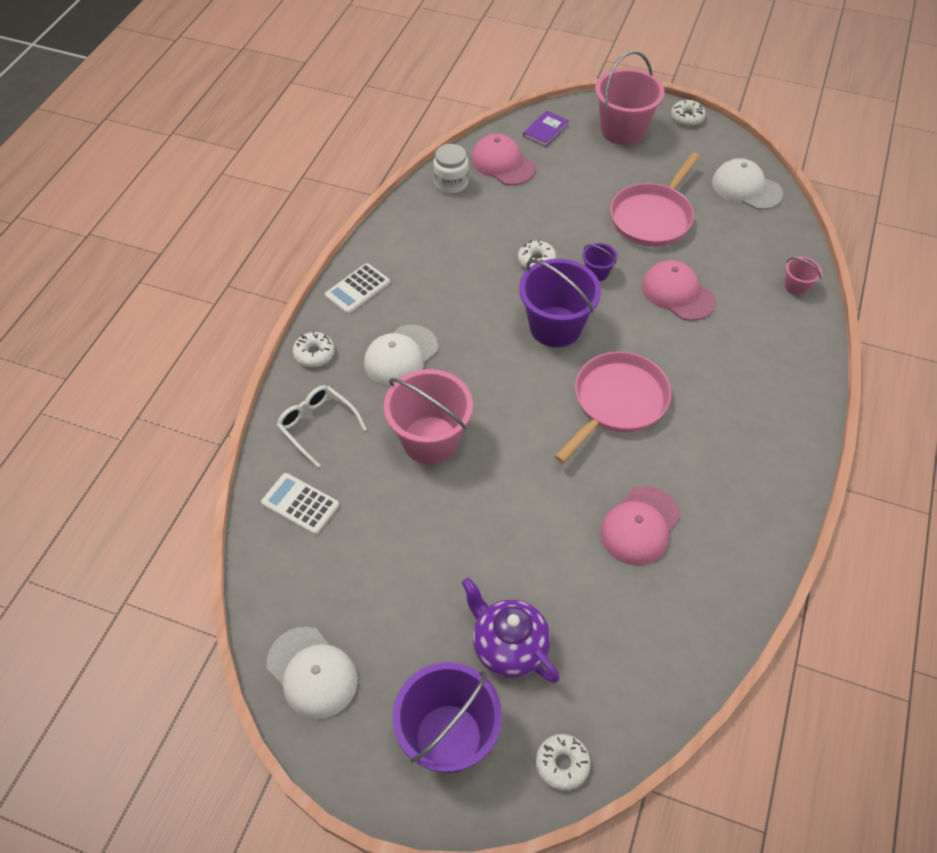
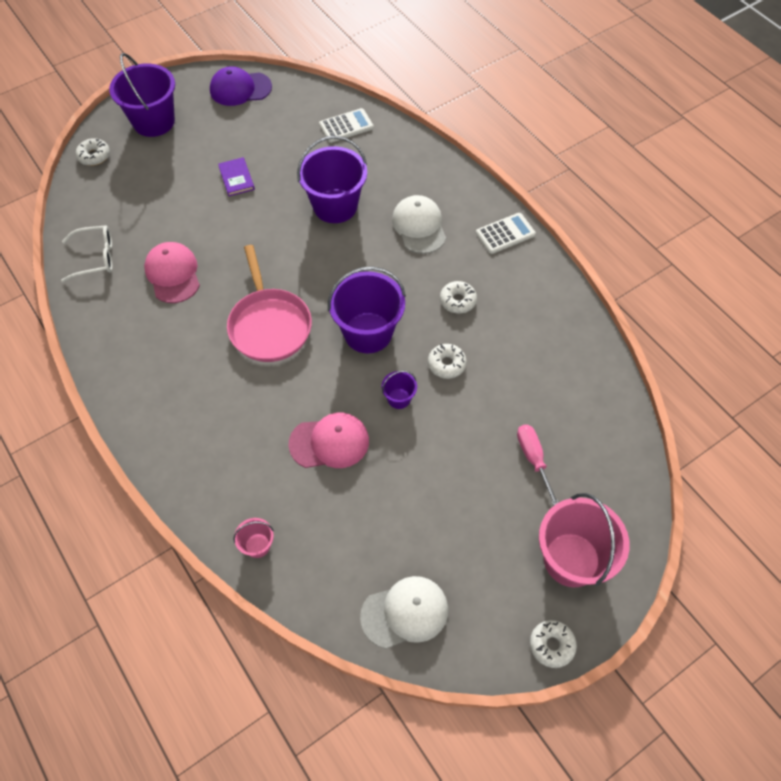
camera: 125 degrees right, 5 degrees up
(312, 672) = (240, 89): white cap -> purple cap
(314, 354) = (460, 182): white donut -> white donut (457, 301)
(317, 425) = (397, 158): white glasses -> white glasses (96, 257)
(357, 289) = (505, 234): white calculator -> white calculator turned 75 degrees clockwise
(430, 440) = (335, 206): pink bucket -> purple bucket
(451, 183) = (589, 359): white jar -> none
(502, 163) = (589, 415): pink cap -> none
(508, 647) = (170, 169): purple teapot -> none
(545, 130) = (617, 484): purple book -> purple book (236, 178)
(569, 177) = (533, 459): none -> pink screwdriver
(652, 217) = (429, 491): pink pan -> none

